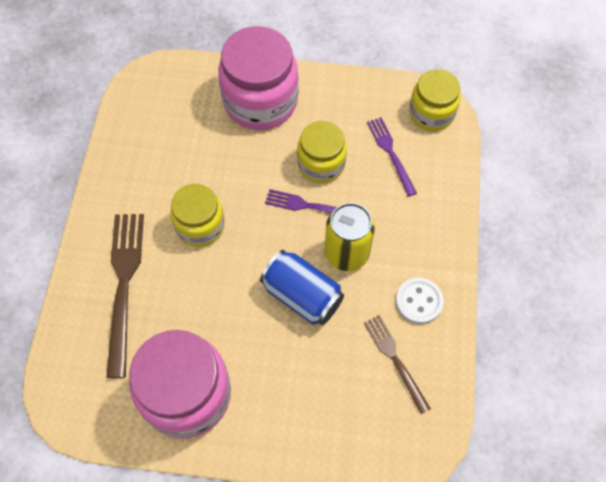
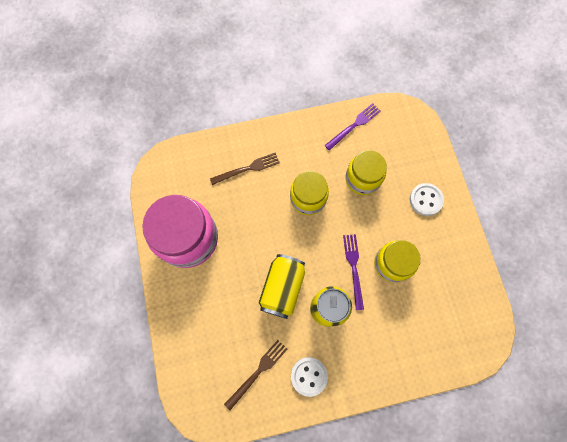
camera: 70 degrees right, 10 degrees up
(124, 285) = (247, 168): brown fork -> brown fork, size x0.59
(260, 101) = (425, 200): pink jar -> white button
(302, 296) = (282, 288): blue can -> yellow can
(390, 153) = (425, 314): purple fork -> purple fork (354, 125)
(431, 113) = (477, 335): yellow jar -> yellow jar (362, 179)

